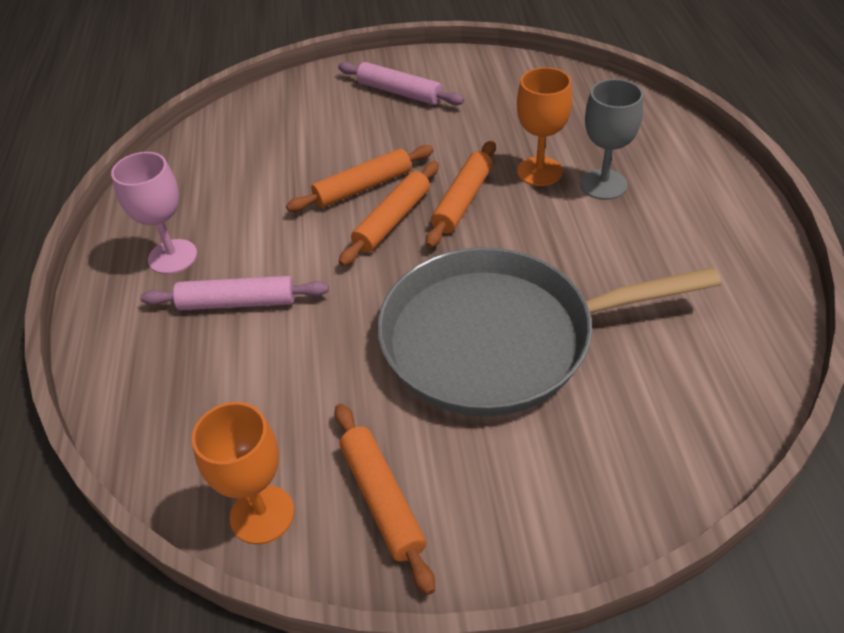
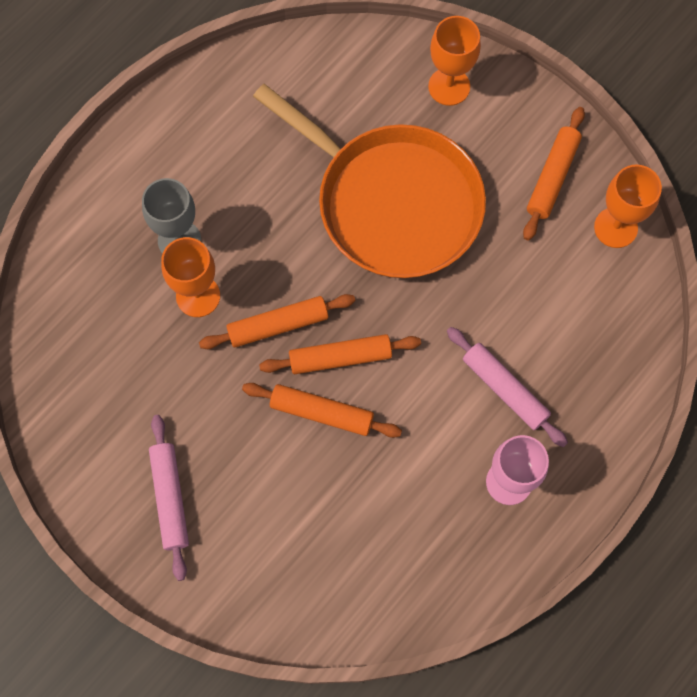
camera: 135 degrees left, 25 degrees up
(498, 339) = (392, 202): grey pan -> orange pan
(595, 484) = (449, 86): none -> orange goblet

